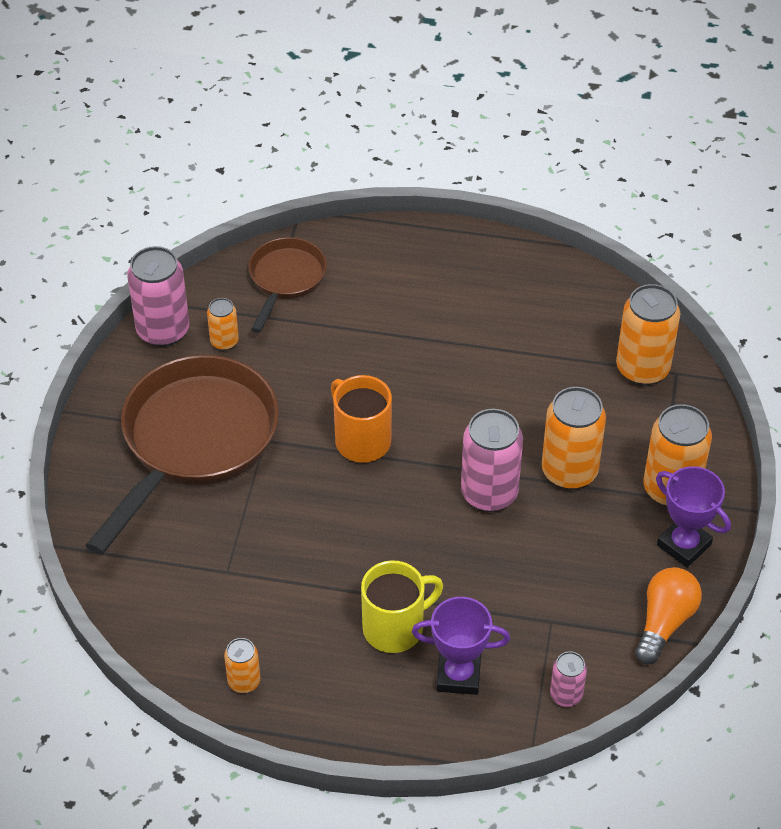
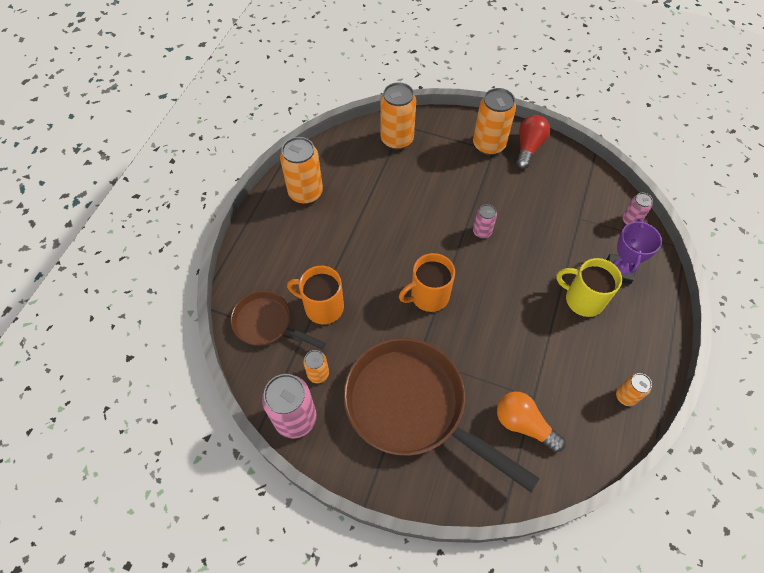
camera: 80 degrees left, 10 degrees up
(321, 330) = (322, 307): none -> orange mug
(395, 627) = (583, 299): yellow mug -> yellow mug turned 45 degrees counterclockwise
(489, 493) = (482, 232): pink can -> pink can, size x0.53
(569, 471) = (470, 189): orange can -> orange can (305, 193)
(664, 622) = (581, 166): orange light bulb -> orange light bulb (523, 424)
(684, 545) = (528, 147): purple trophy -> red light bulb

